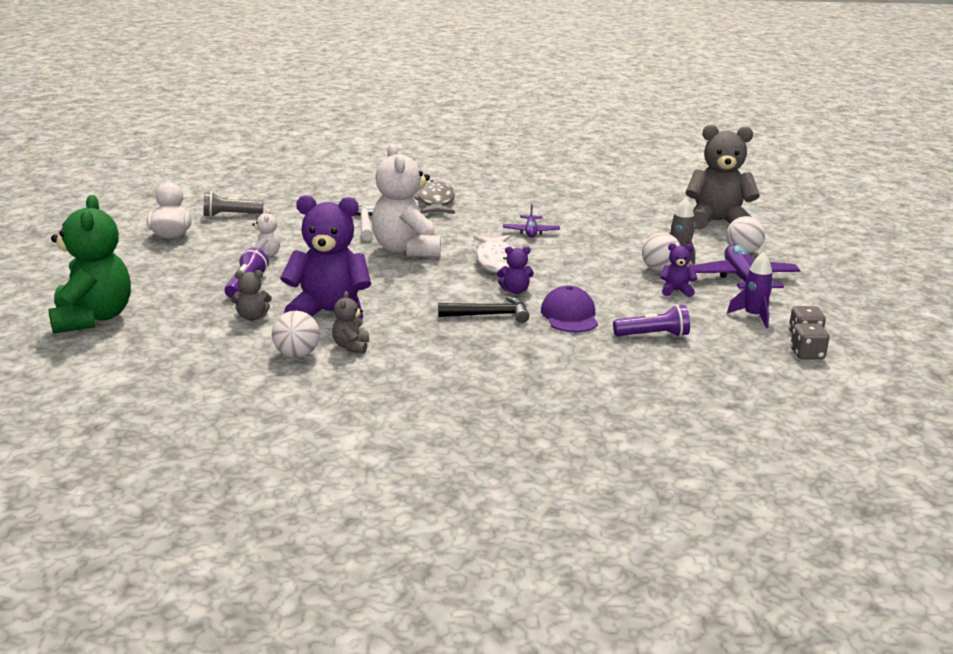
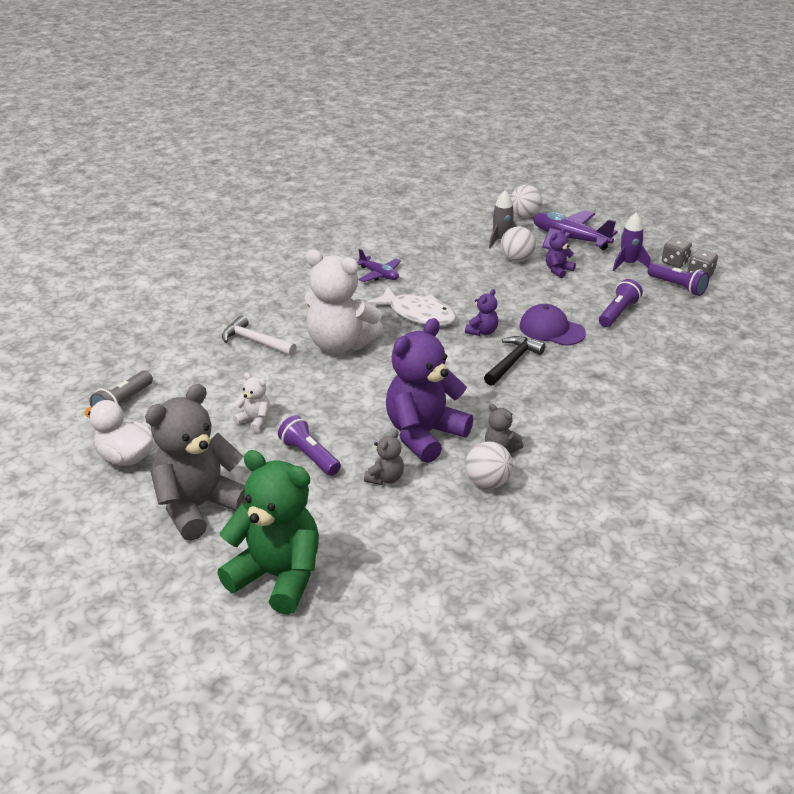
camera: 50 degrees left, 10 degrees up
(435, 202) = (253, 287): grey fish -> none
(717, 222) = (461, 198): grey teddy bear -> grey teddy bear (198, 507)
(759, 349) = (677, 287): none -> purple flashlight

